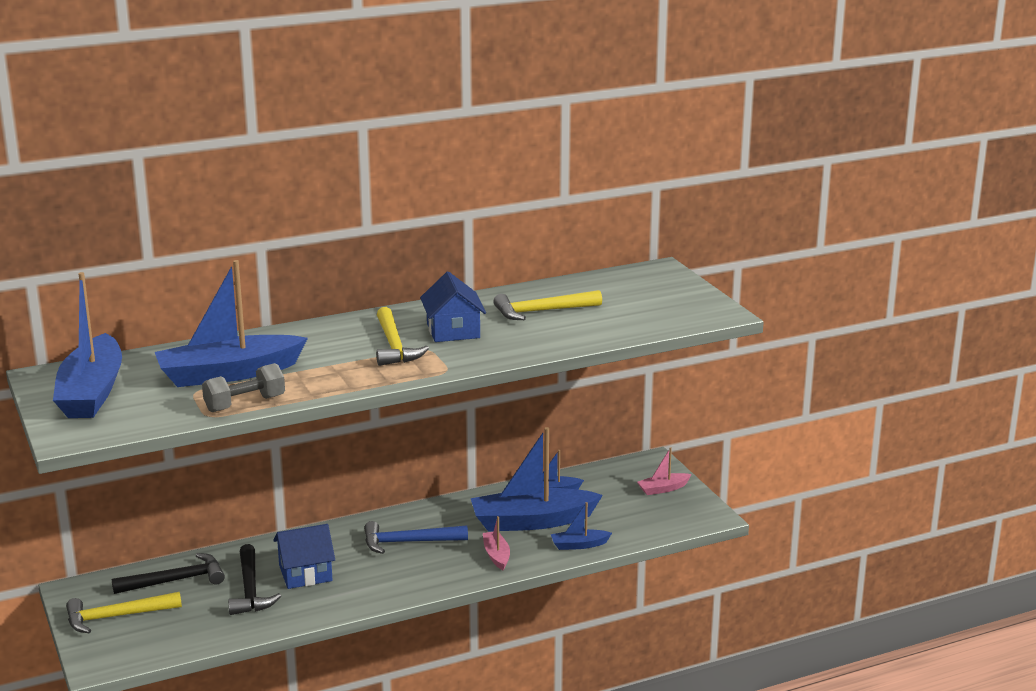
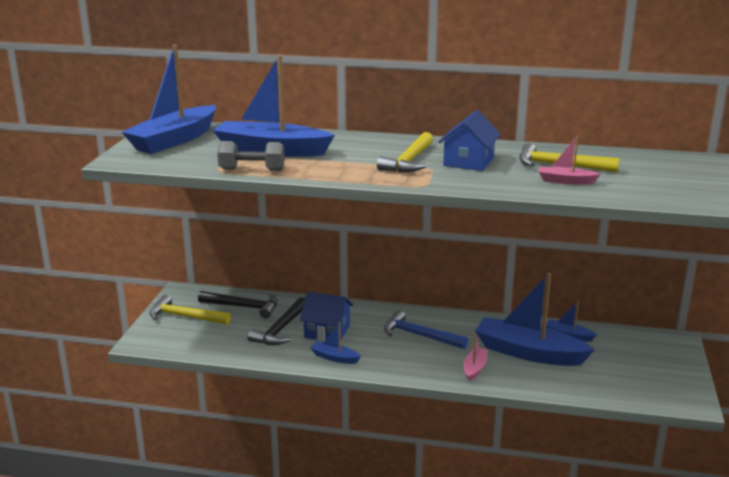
camera: 35 degrees right, 0 degrees up
(579, 545) = (549, 384): blue boat -> blue boat (334, 358)
(663, 489) = (666, 365): pink boat -> pink boat (565, 181)

